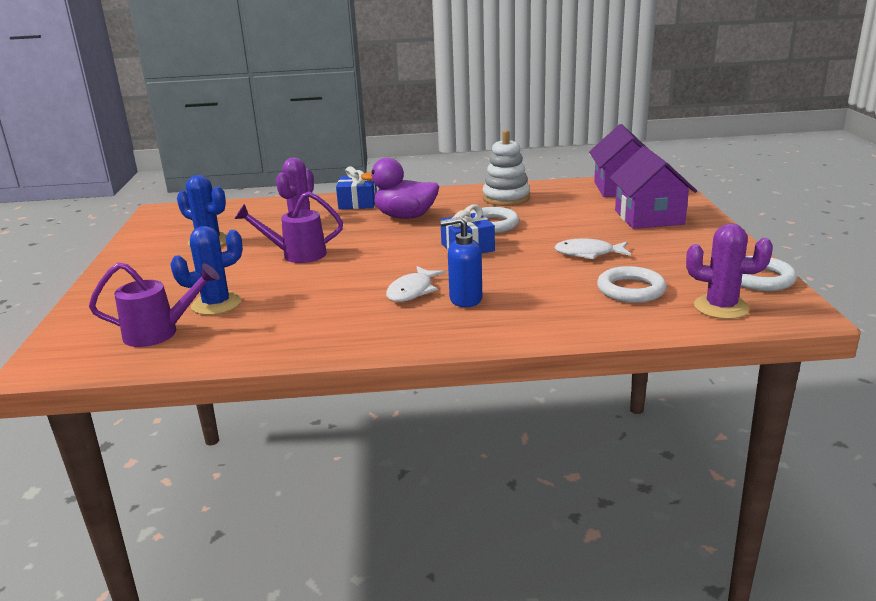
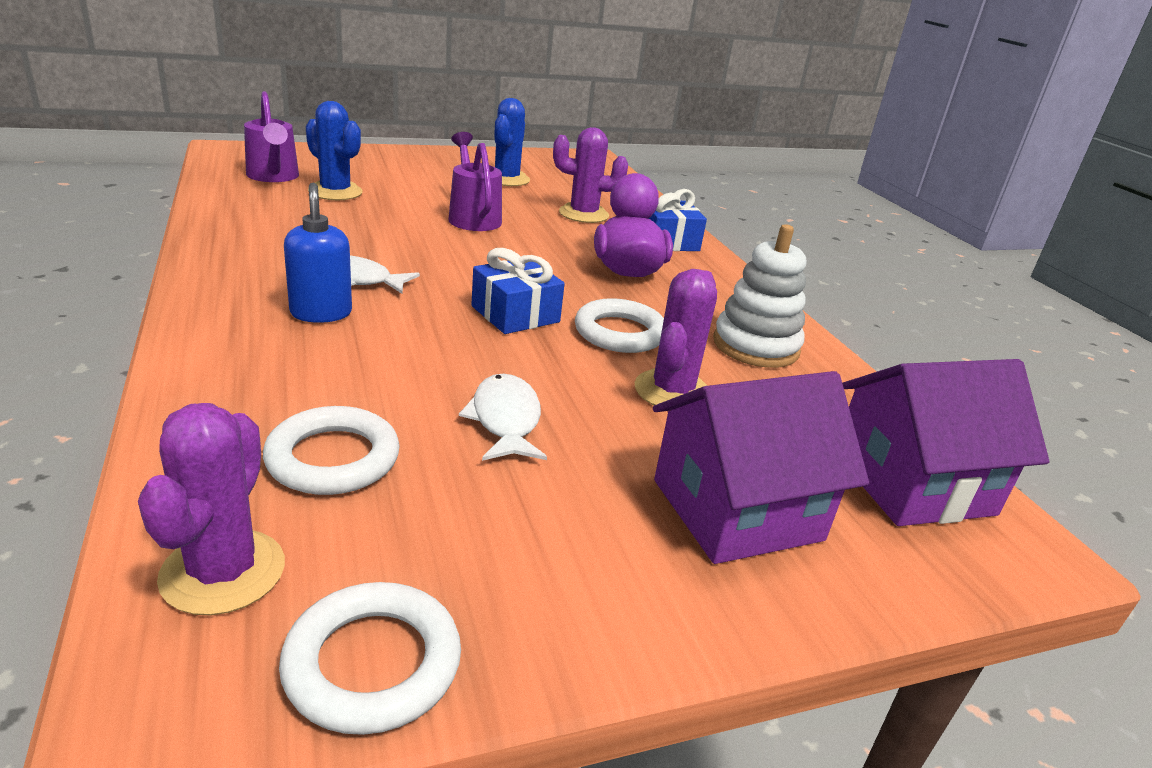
camera: 70 degrees right, 5 degrees up
(554, 219) = (672, 391): none -> purple cactus

